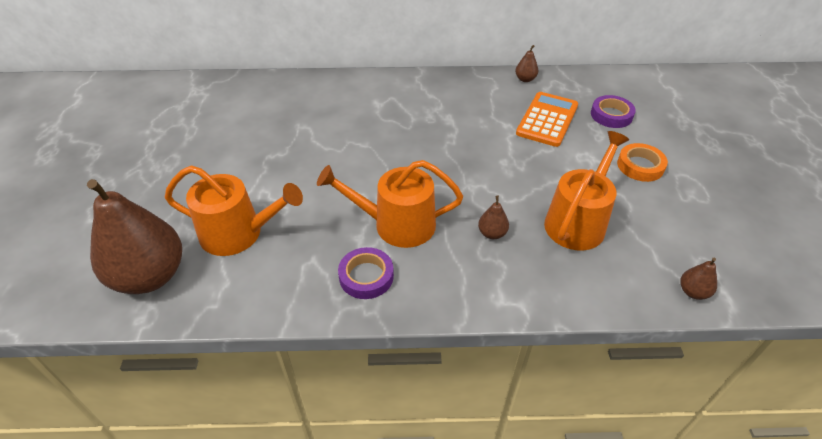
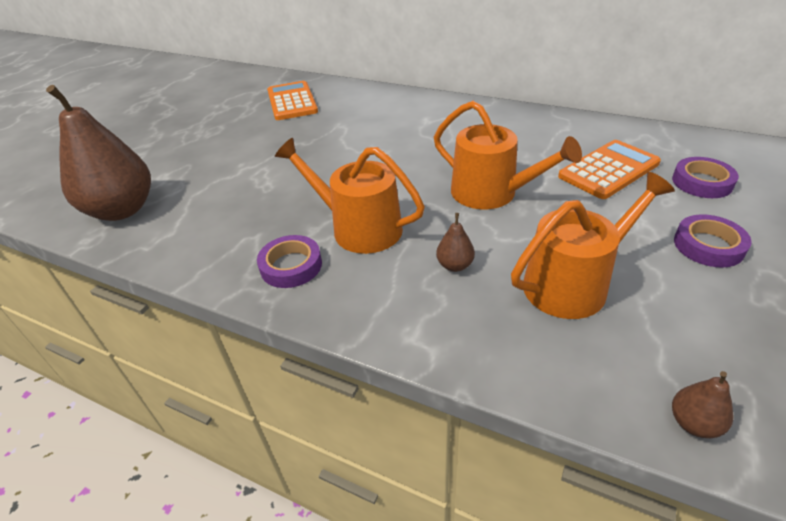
camera: 30 degrees right, 5 degrees down
(230, 109) = (292, 101): none -> orange calculator
(238, 233) = (215, 196): orange watering can -> orange watering can (491, 193)
(525, 79) = (608, 127): brown pear -> none
(640, 166) = (708, 245): orange tape -> purple tape

